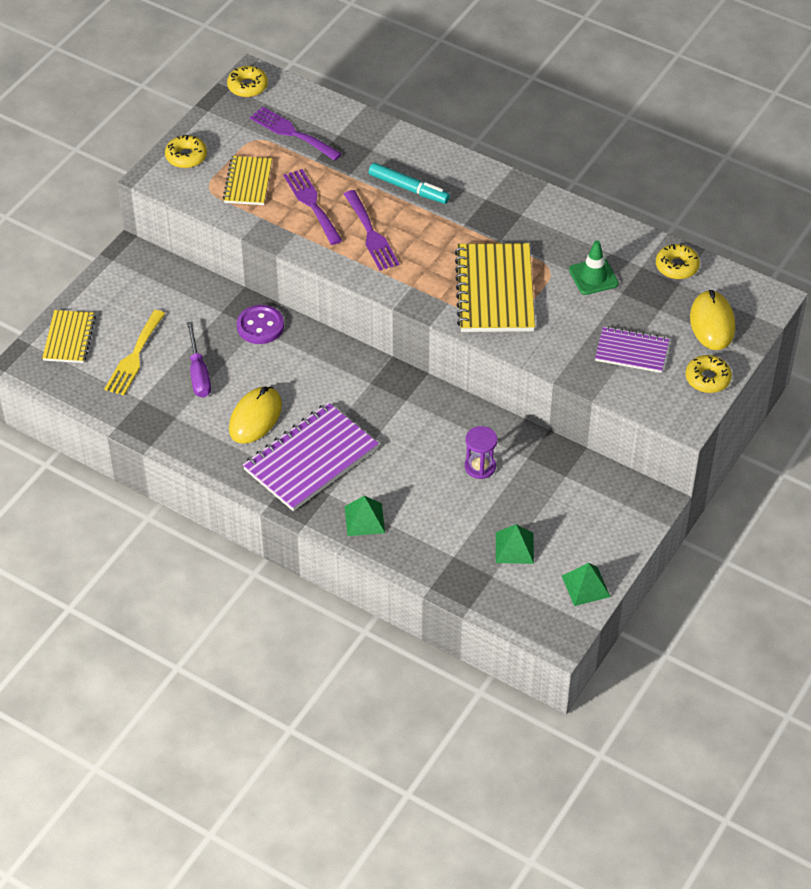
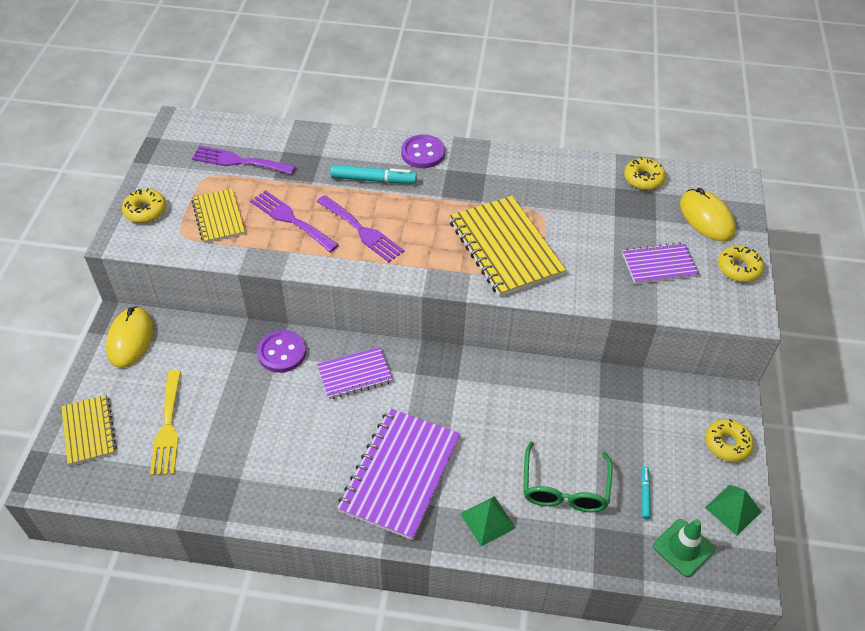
camera: 25 degrees left, 0 degrees up
(198, 373) = (242, 422): purple screwdriver -> none
(247, 86) = (176, 132): yellow donut -> yellow donut (727, 444)
(255, 417) = (322, 449): yellow mouse -> yellow mouse (130, 339)
(315, 366) = (355, 374): none -> purple notebook
(446, 519) = (564, 488): none -> green glasses
(472, 176) = (423, 153): none -> purple button
(480, 466) = (563, 421): purple hourglass -> none
(514, 547) = (644, 494): green pyramid -> turquoise marker
(593, 277) = (581, 209): green traffic cone -> green traffic cone (683, 548)

